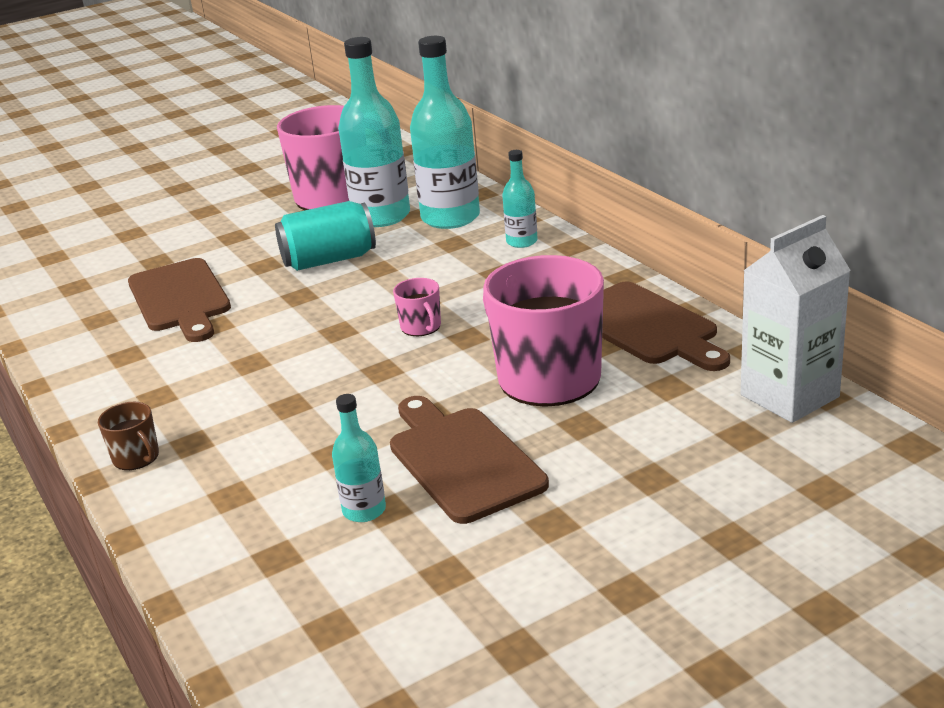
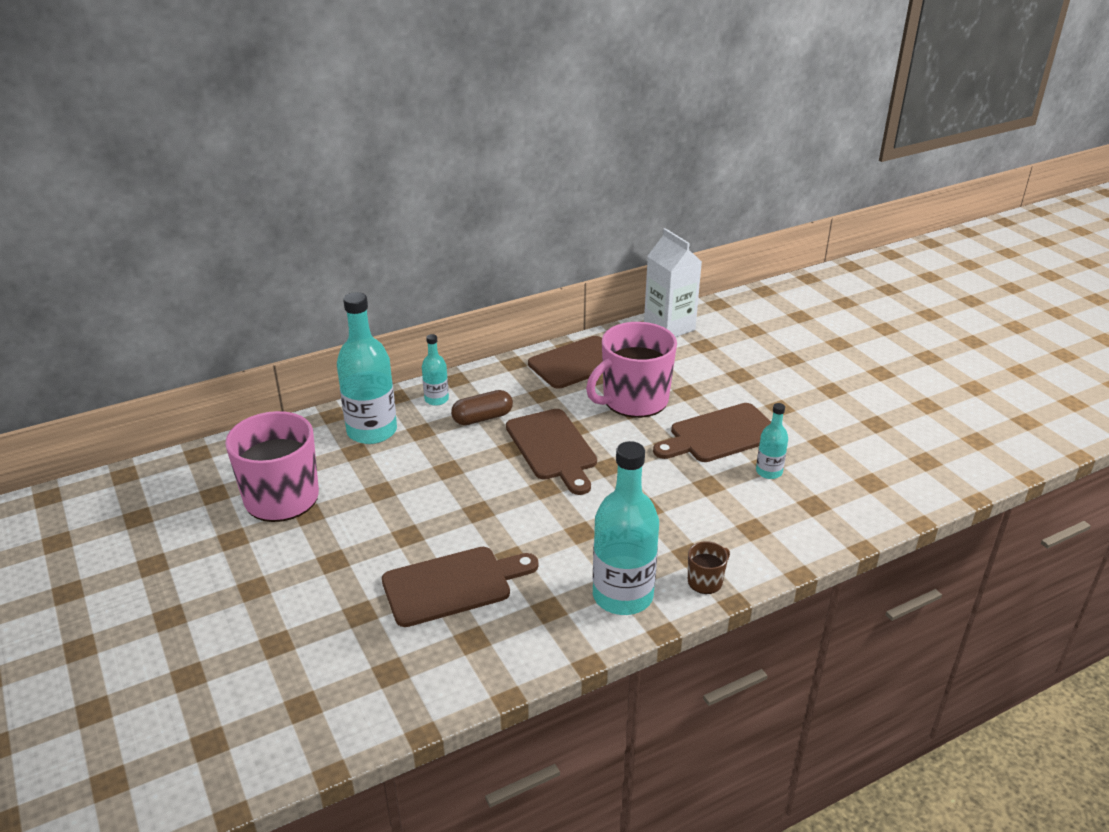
camera: 90 degrees left, 5 degrees up
(329, 260) = (418, 496): turquoise can -> none
(381, 216) = (345, 468): turquoise bottle -> turquoise bottle (622, 596)
(421, 327) = (553, 448): pink mug -> brown cutting board
(484, 274) = (482, 418): none -> brown capsule

